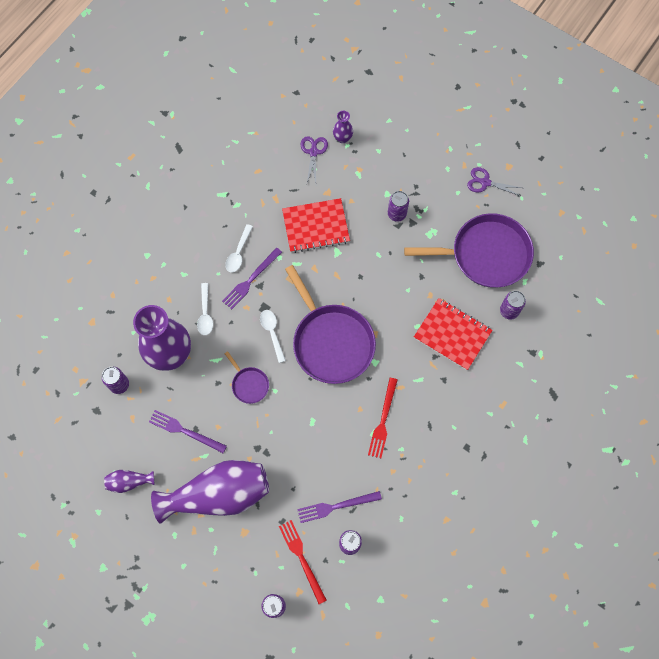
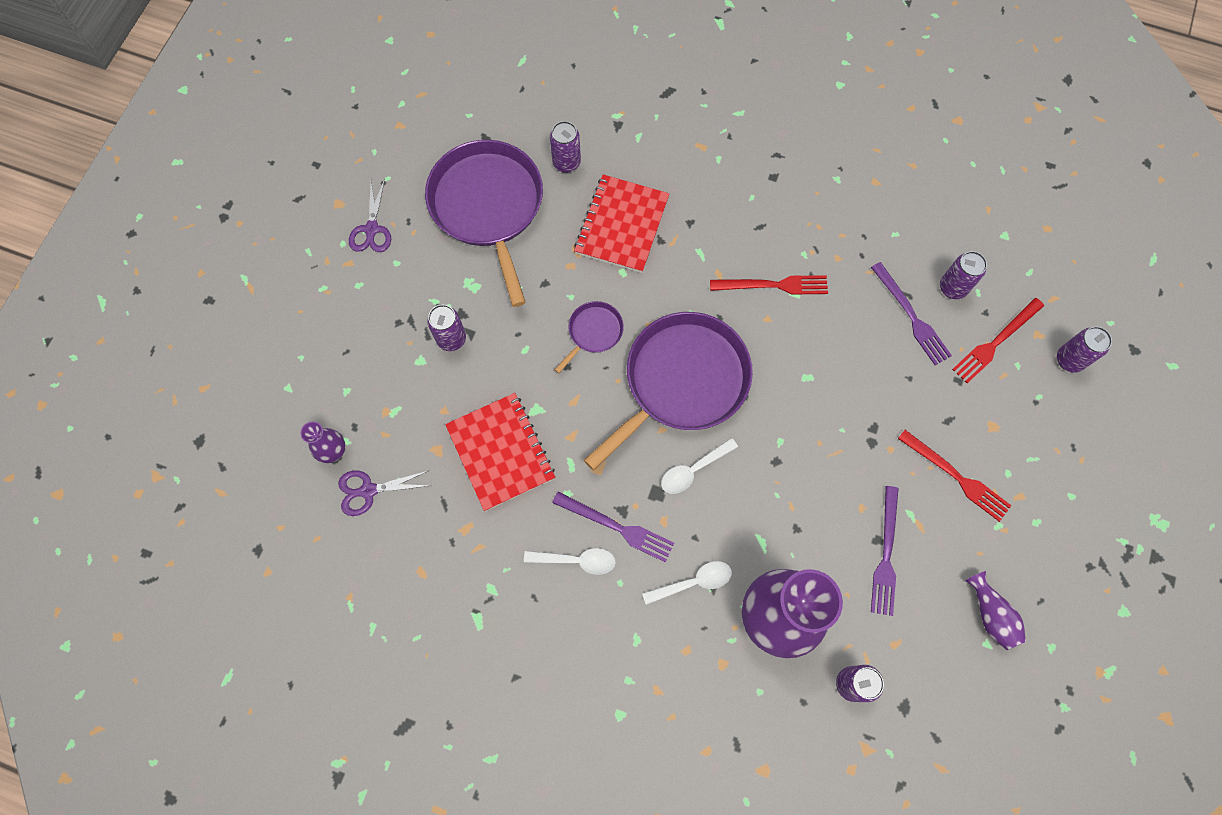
camera: 105 degrees left, 0 degrees up
(218, 494) = (956, 477): purple vase -> red fork
(249, 384) = (783, 481): purple pan -> purple pan (593, 332)

